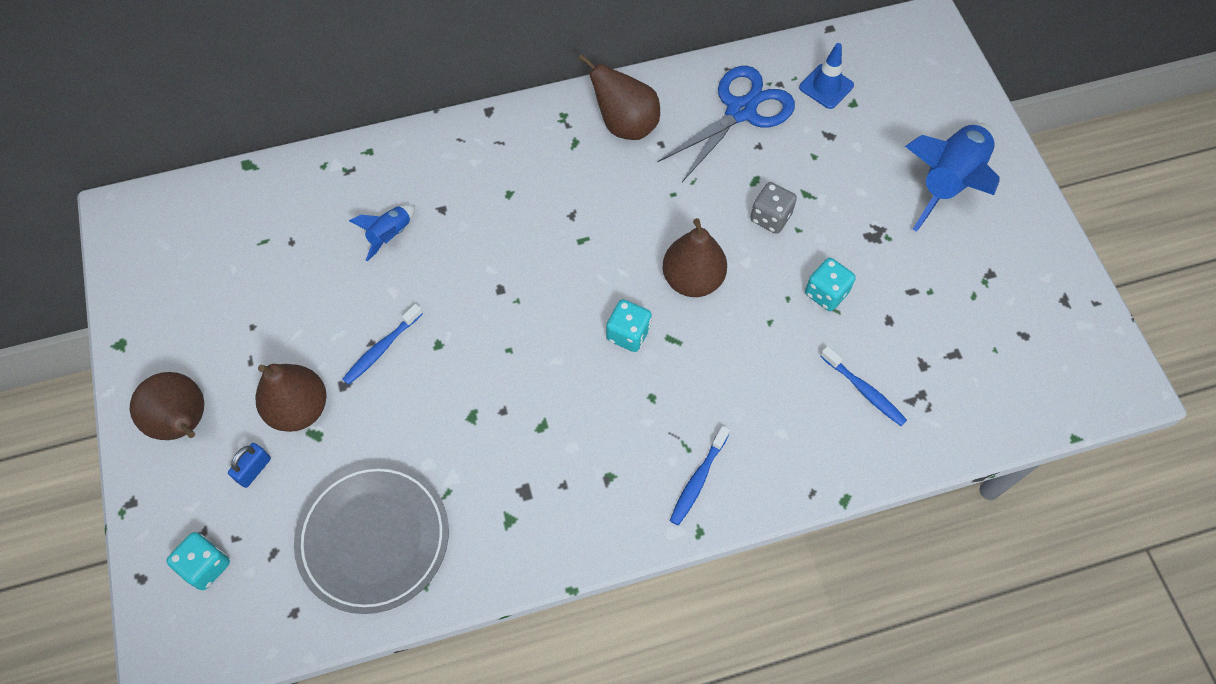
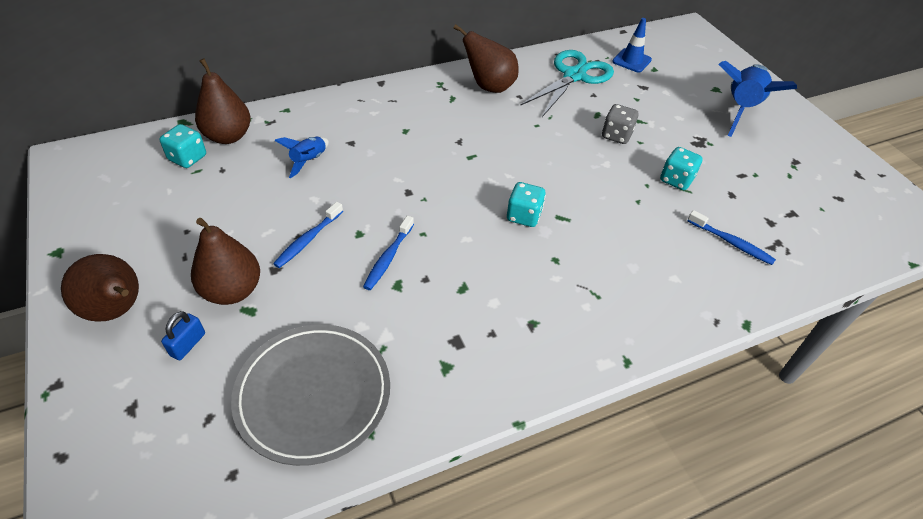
camera: 10 degrees left, 15 degrees down
(206, 566) = (135, 437): turquoise dice -> turquoise dice (187, 158)
(692, 279) = (567, 177): brown pear -> brown pear (228, 136)
(698, 480) = (613, 319): blue toothbrush -> blue toothbrush (388, 258)
(741, 111) = (574, 76): blue scissors -> turquoise scissors

